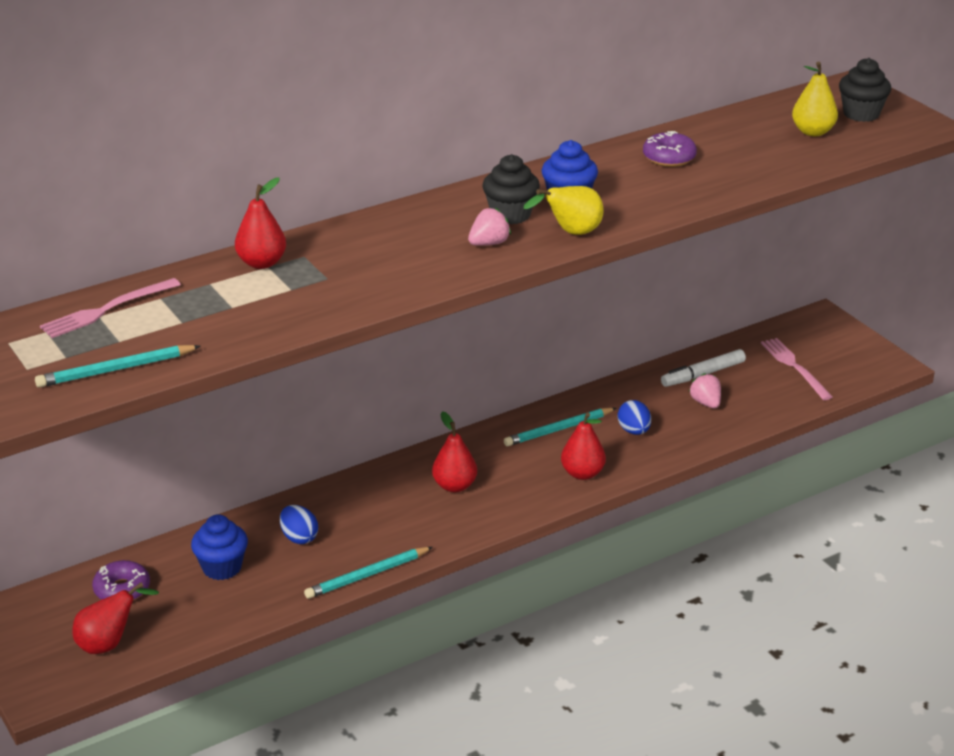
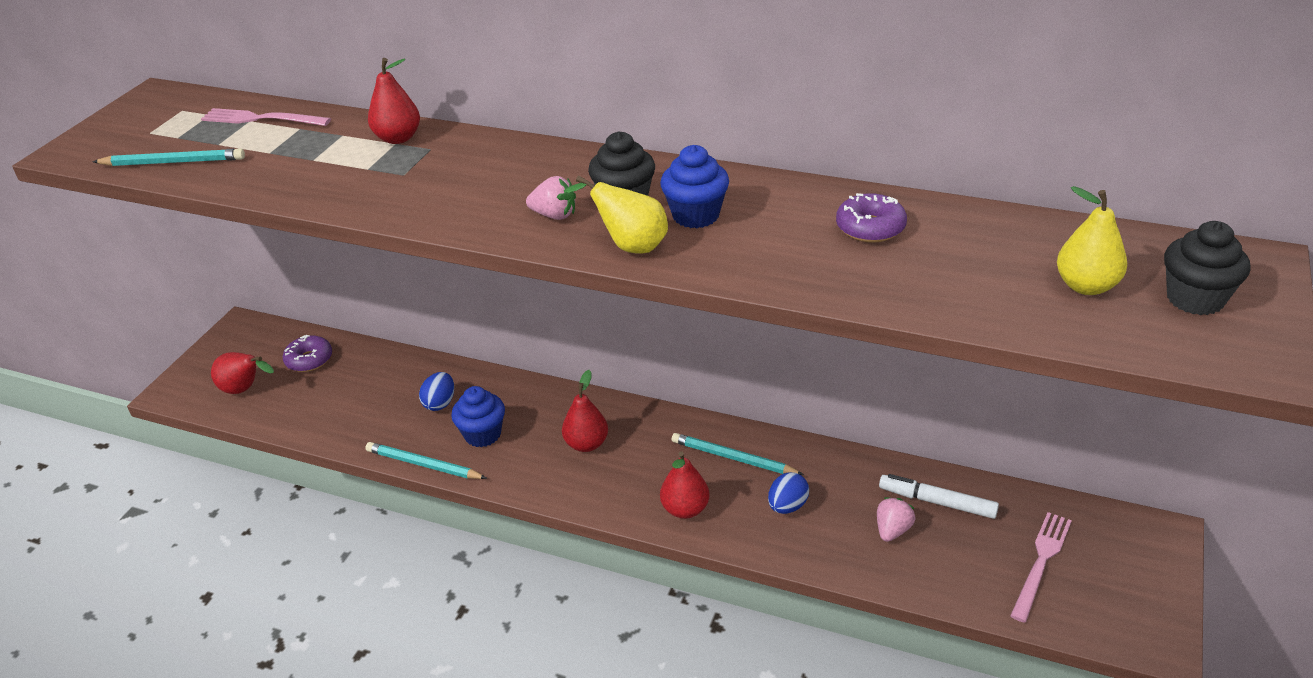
camera: 55 degrees right, 5 degrees up
(116, 370) = (173, 162): turquoise pencil -> turquoise pencil turned 150 degrees clockwise
(222, 567) = (371, 388): blue cupcake -> blue cupcake (482, 434)

